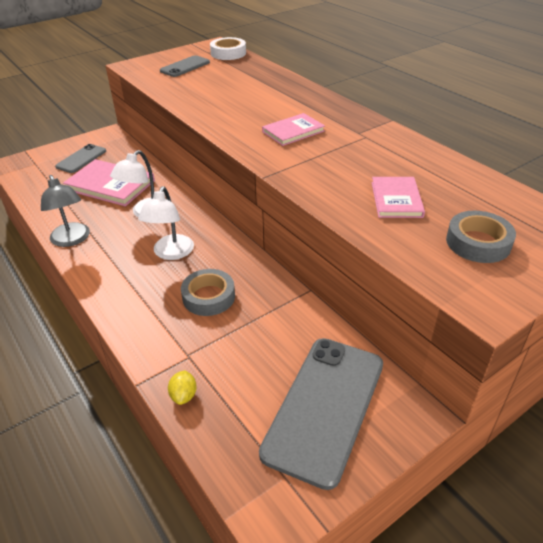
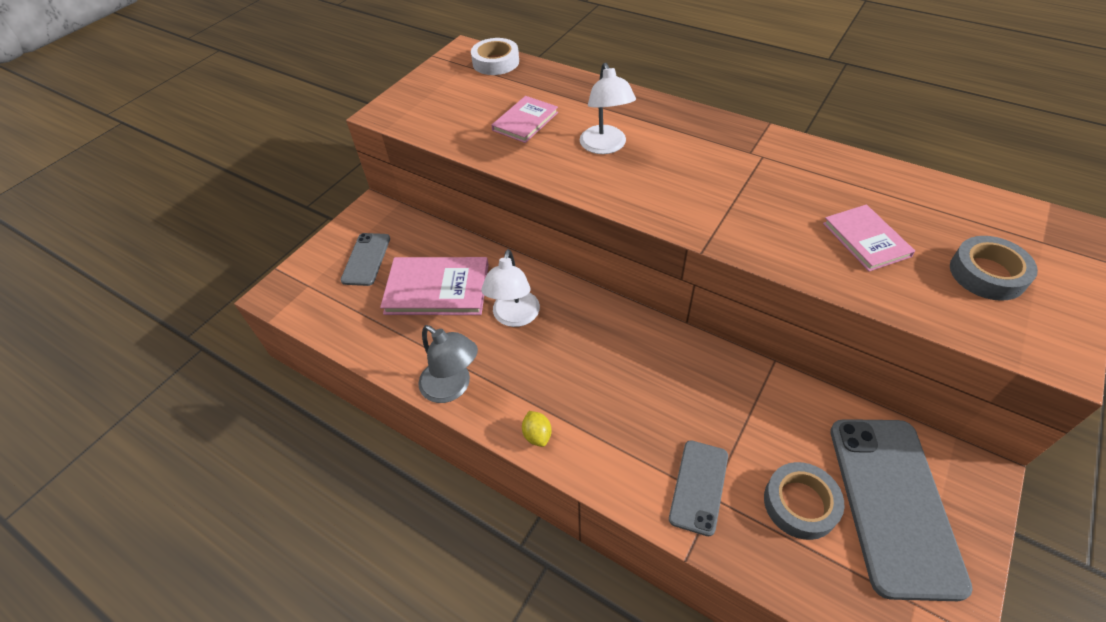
camera: 20 degrees left, 10 degrees up
(171, 253) = (588, 365): white lamp -> white lamp (605, 146)
(184, 395) = (746, 551): yellow lemon -> yellow lemon (537, 435)
(185, 67) = (459, 98): grey phone -> grey phone (698, 486)
(208, 297) = (676, 410): grey tape -> grey tape (800, 504)
(293, 131) = (678, 171): pink book -> pink book (525, 121)

